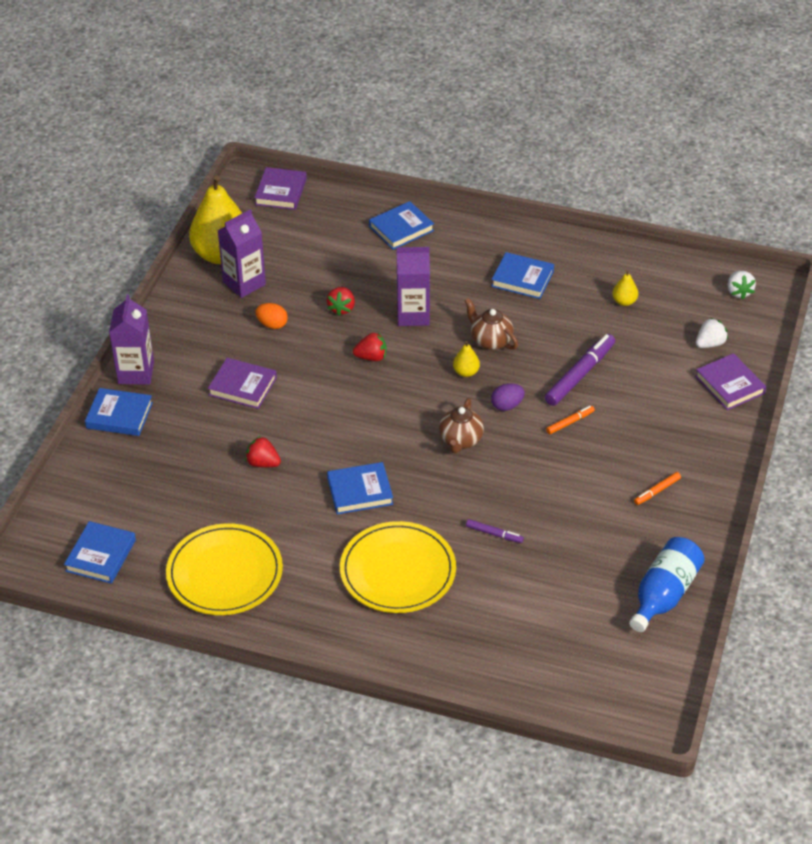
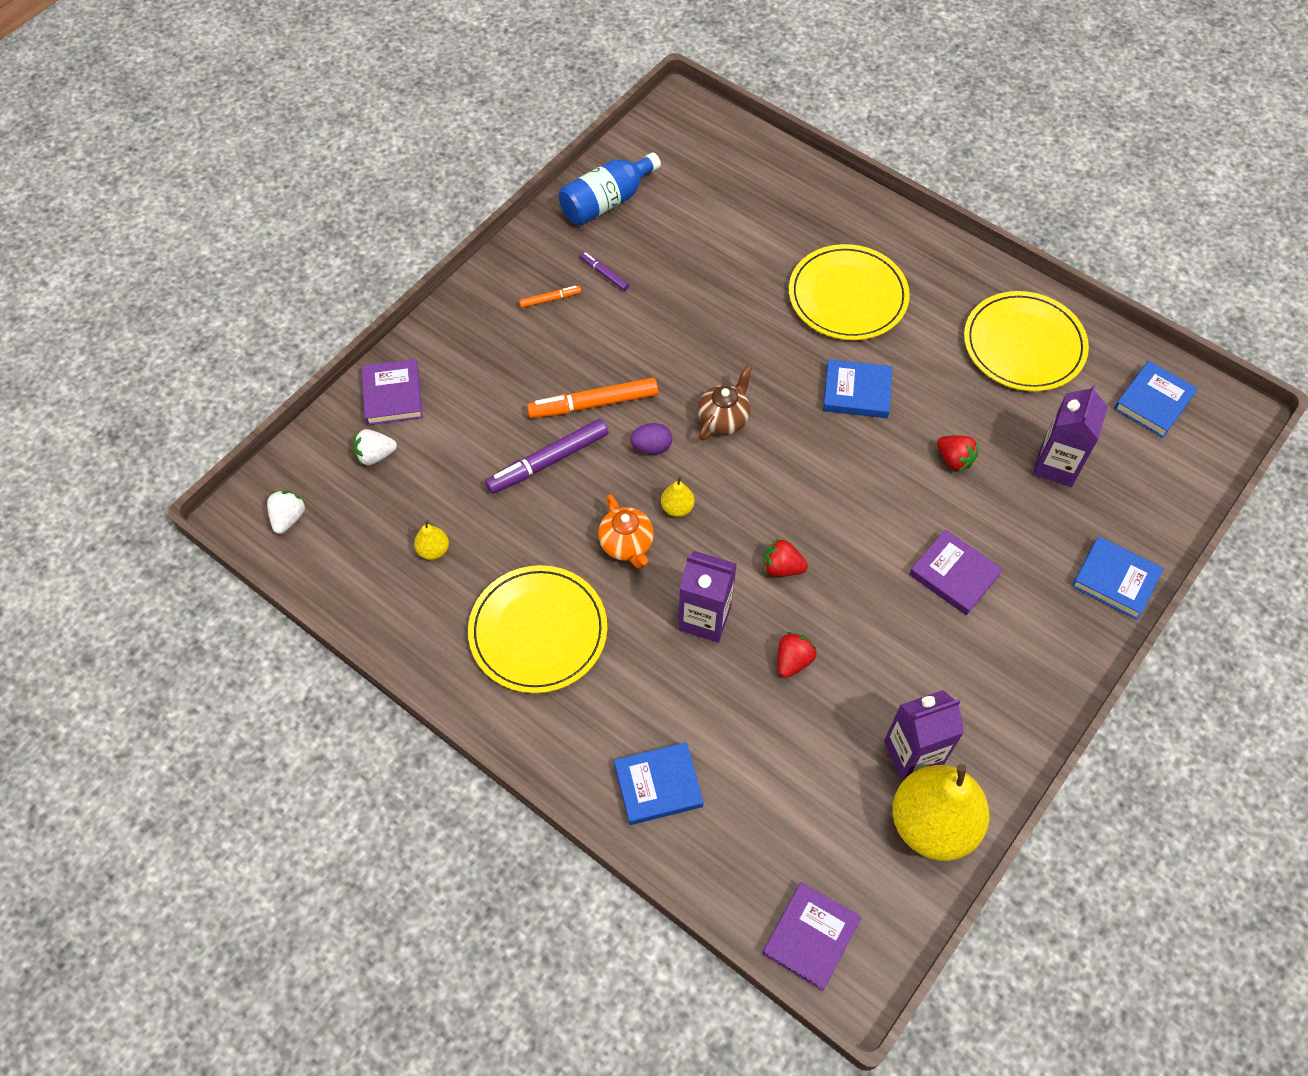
camera: 160 degrees left, 15 degrees up
(136, 373) = (1087, 641): purple carton -> purple carton (1056, 465)
(272, 324) = (892, 664): orange egg -> none
(490, 340) = (627, 545): brown teapot -> orange teapot
(494, 534) = (736, 304): purple marker -> purple marker (604, 274)
(522, 279) = (538, 631): blue book -> yellow plate
(570, 422) = (593, 404): orange marker -> orange marker, size x1.99

